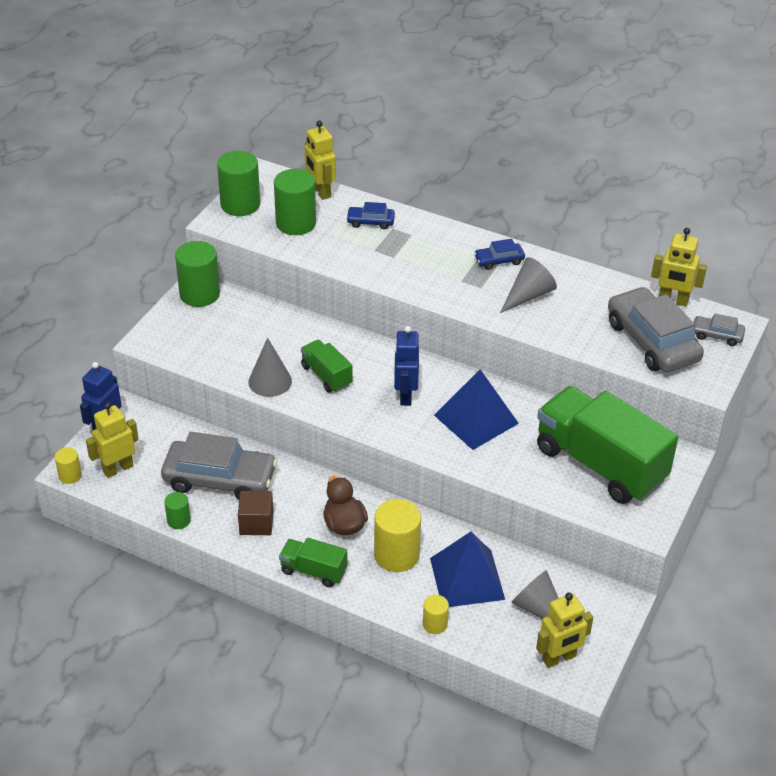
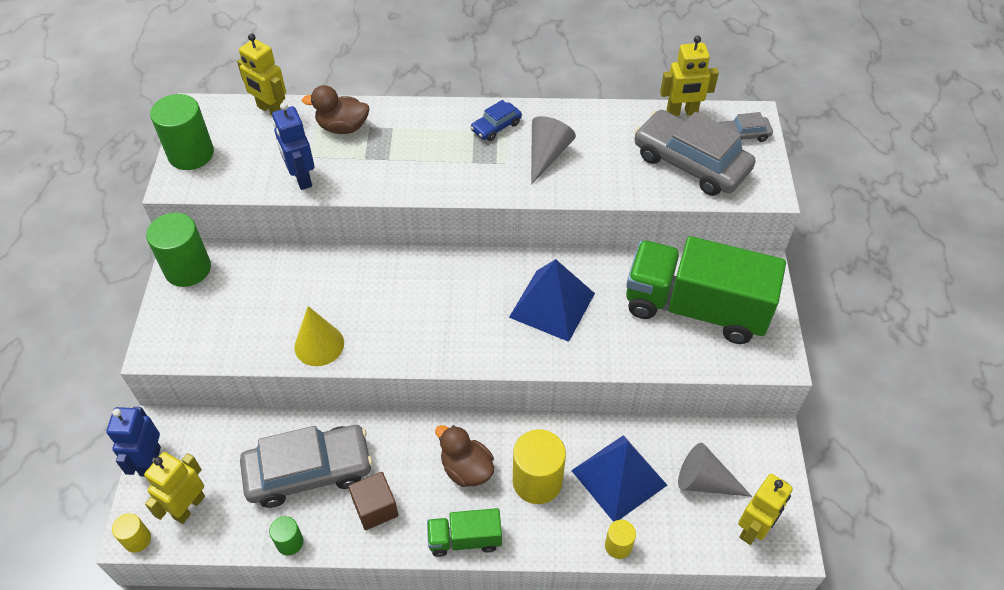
camera: 25 degrees left, 10 degrees up
(270, 381) = (319, 345): grey cone -> yellow cone
(296, 223) = (264, 156): green cylinder -> none
(326, 376) = (375, 314): green truck -> none
(370, 222) = (342, 127): blue car -> brown duck
(405, 395) = (468, 306): blue robot -> blue robot (301, 178)

